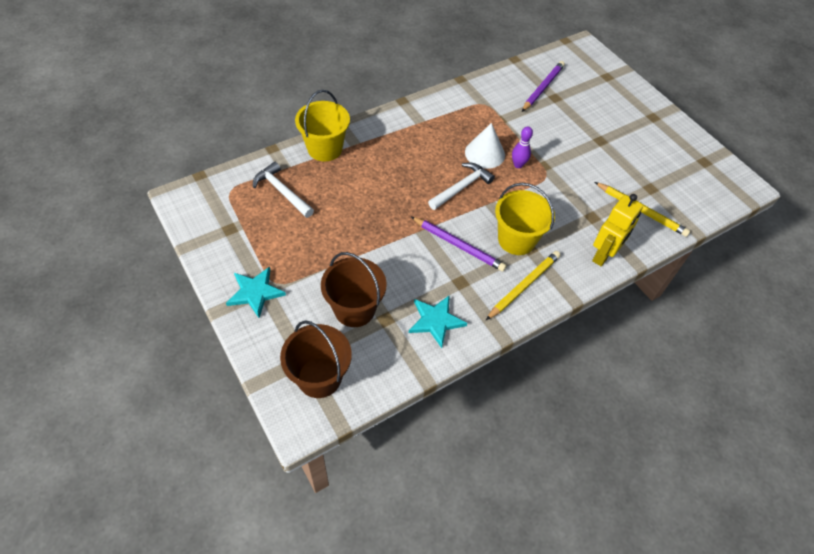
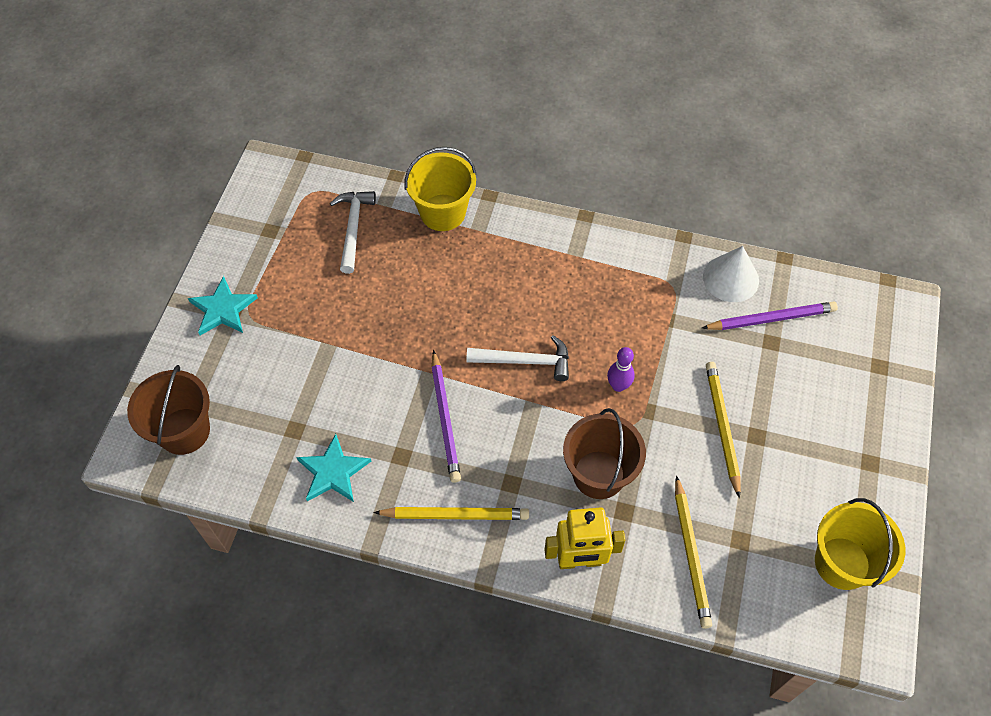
camera: 50 degrees right, 5 degrees up
(354, 309) = (280, 396): brown bucket -> brown bucket (599, 474)
(485, 153) = (598, 344): white cone -> white cone (730, 278)
(516, 240) = (509, 463): yellow bucket -> yellow bucket (842, 563)
(583, 148) = (722, 427): none -> yellow pencil

